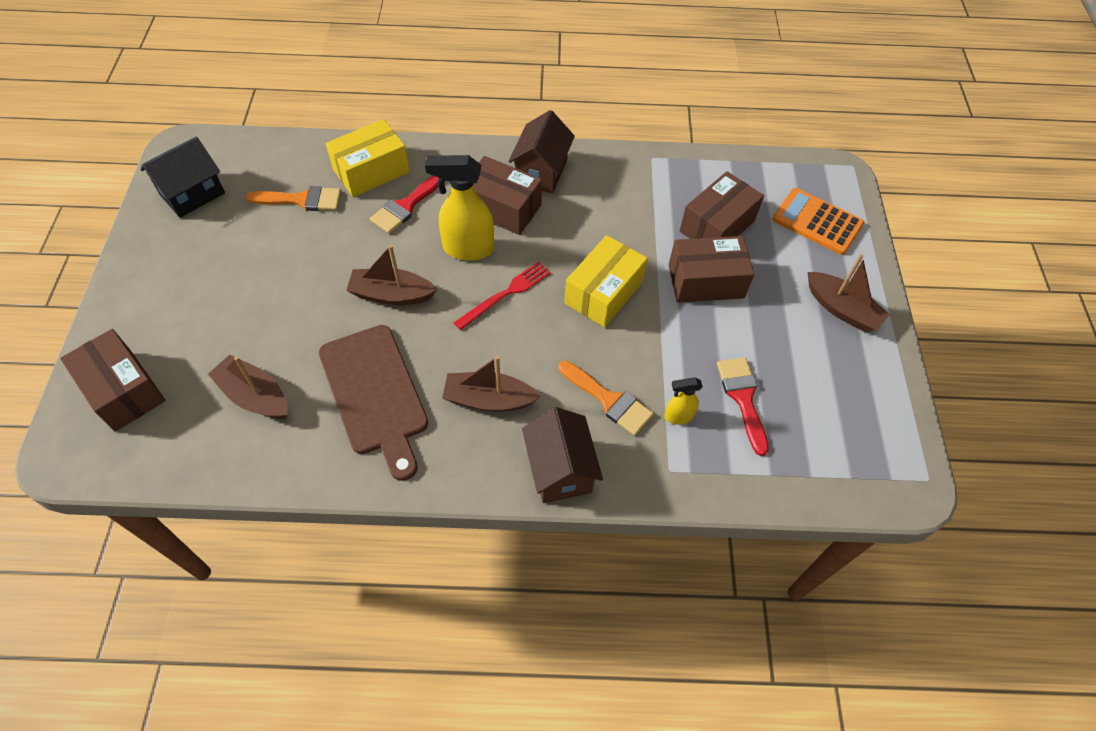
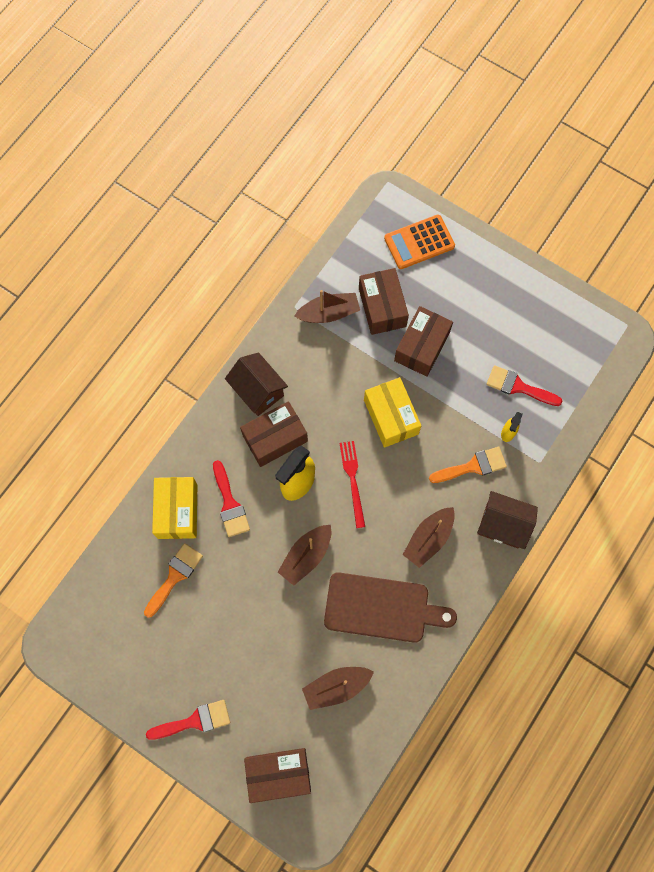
camera: 55 degrees left, 15 degrees up
(152, 287) = (194, 721): none -> red brush
(192, 194) = (115, 655): black house -> none
(841, 309) = (493, 281): brown boat -> brown boat (329, 313)

